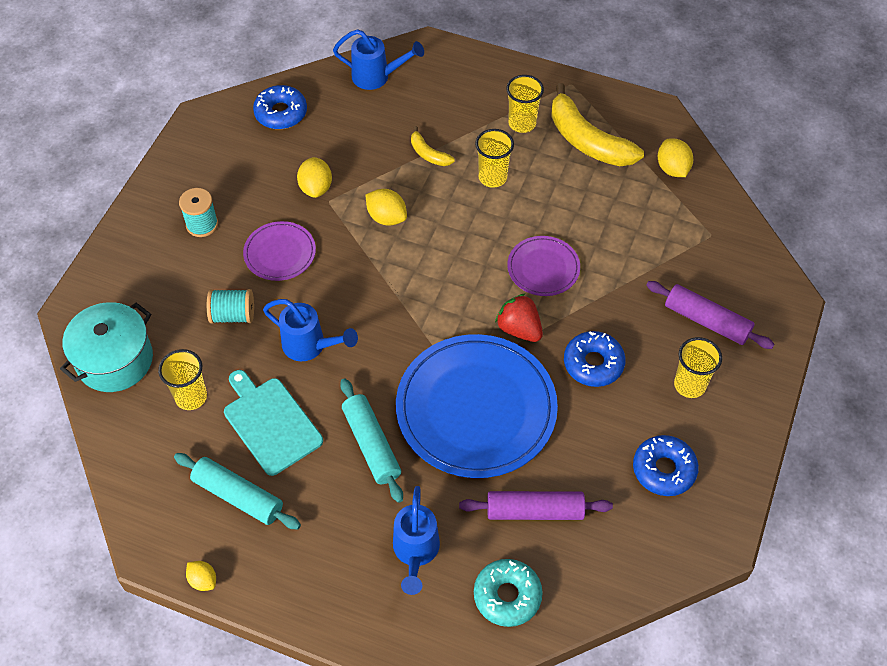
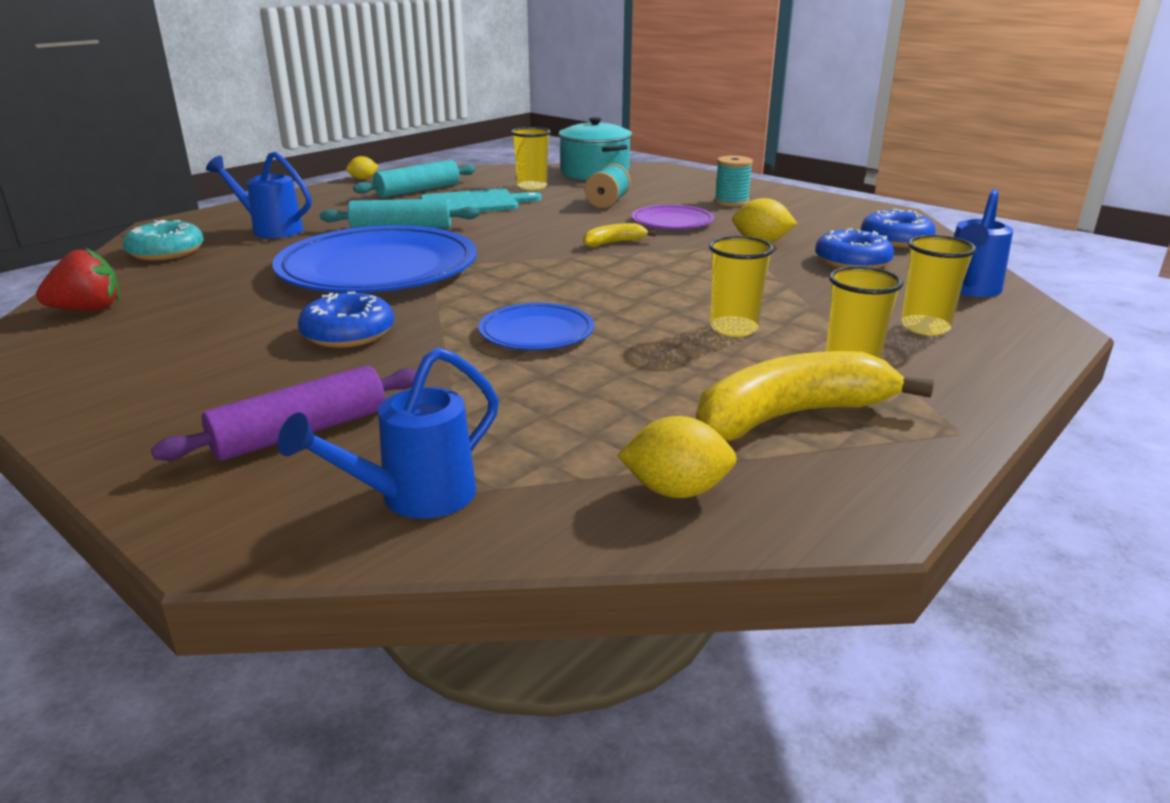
camera: 110 degrees right, 30 degrees down
(310, 346) = (541, 221): blue watering can -> blue watering can (413, 498)
(386, 217) = (693, 265): yellow lemon -> none
(428, 154) = (799, 298): yellow banana -> yellow banana (614, 243)
(519, 329) = (455, 303): red strawberry -> red strawberry (88, 310)
(535, 511) = (222, 274): purple rolling pin -> none
(543, 268) = (536, 332): purple plate -> blue plate
(664, 469) = (141, 343): blue donut -> blue donut (852, 262)
(689, 385) = (220, 389): yellow cup -> yellow cup (925, 327)

